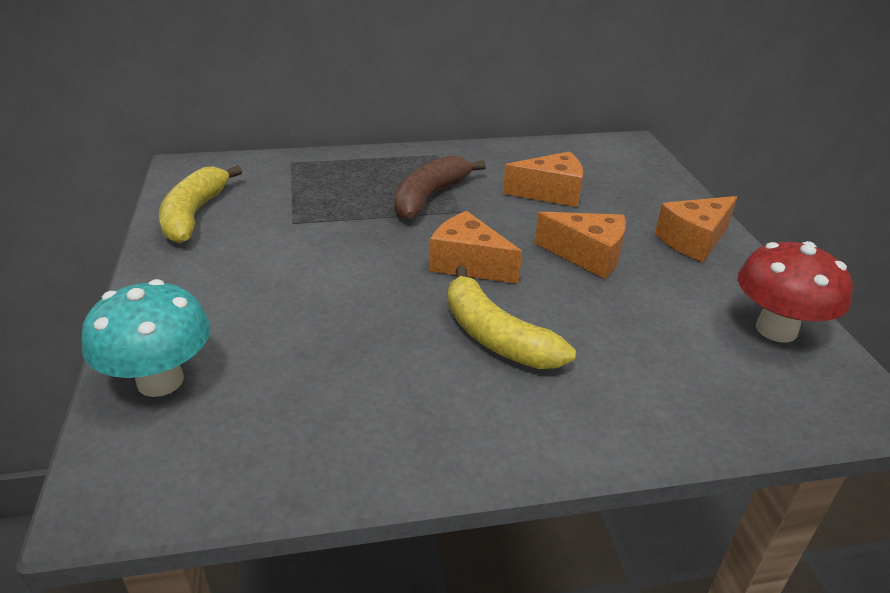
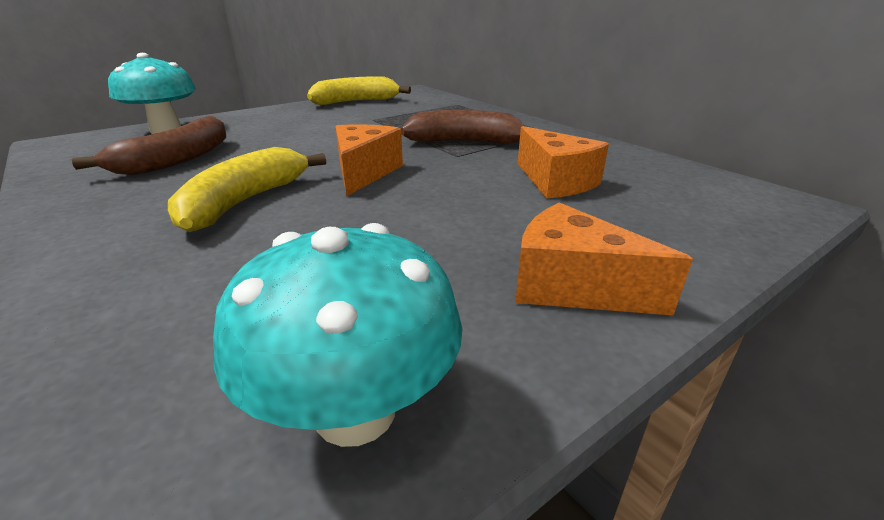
camera: 65 degrees right, 5 degrees down
(324, 374) = (176, 160): none -> brown banana
(587, 256) = (437, 219): orange cheese -> none
(776, 329) = (355, 411): red mushroom -> turquoise mushroom

